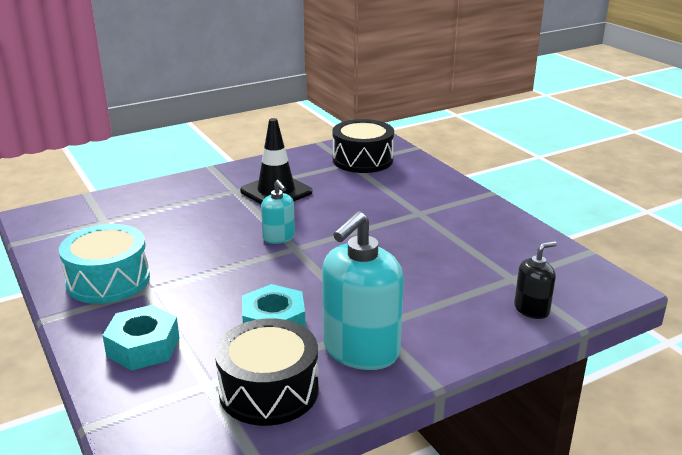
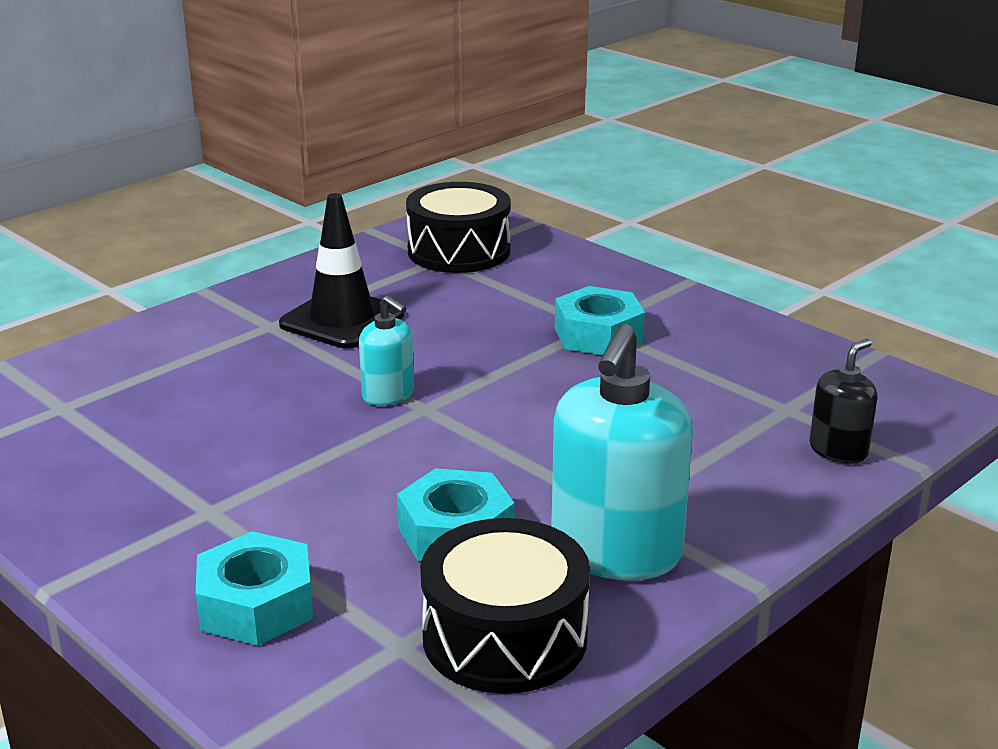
camera: 15 degrees left, 0 degrees up
(108, 280) = (130, 506): turquoise drum -> none
(418, 218) = (598, 335): none -> turquoise nut

